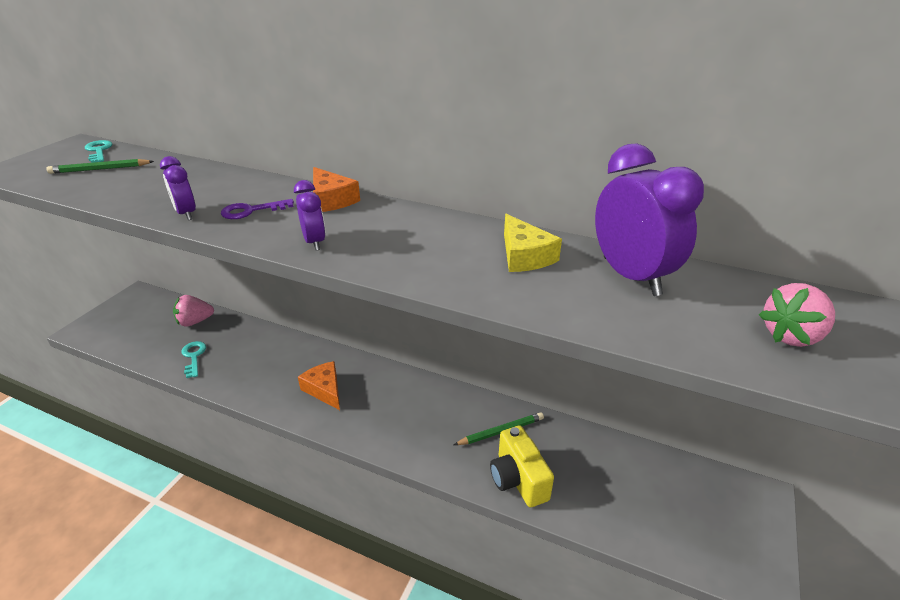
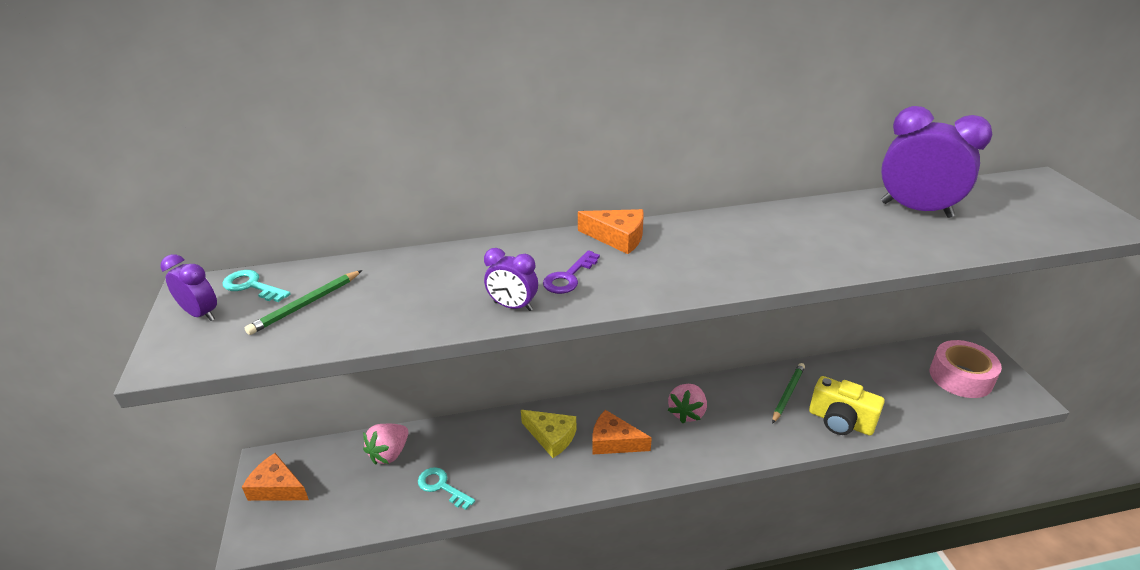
camera: 35 degrees left, 0 degrees up
(124, 310) = (277, 487): none -> orange cheese
(314, 242) = (678, 279): purple clock -> purple clock (201, 314)
(524, 256) = (836, 223): yellow cheese -> yellow cheese (551, 437)
(701, 515) = (960, 377): none -> pink tape
(791, 336) = (1041, 211): pink strawberry -> pink strawberry (687, 412)

